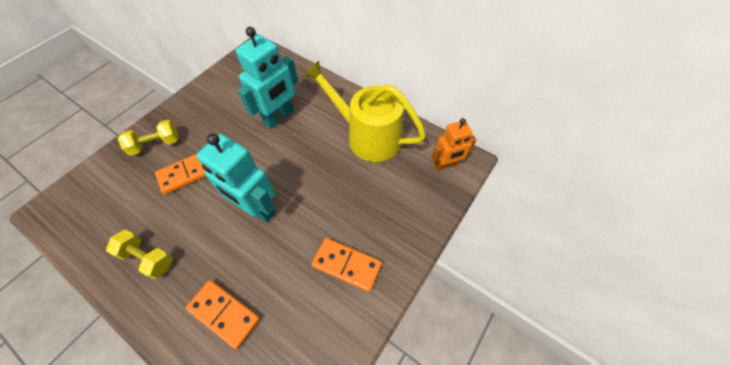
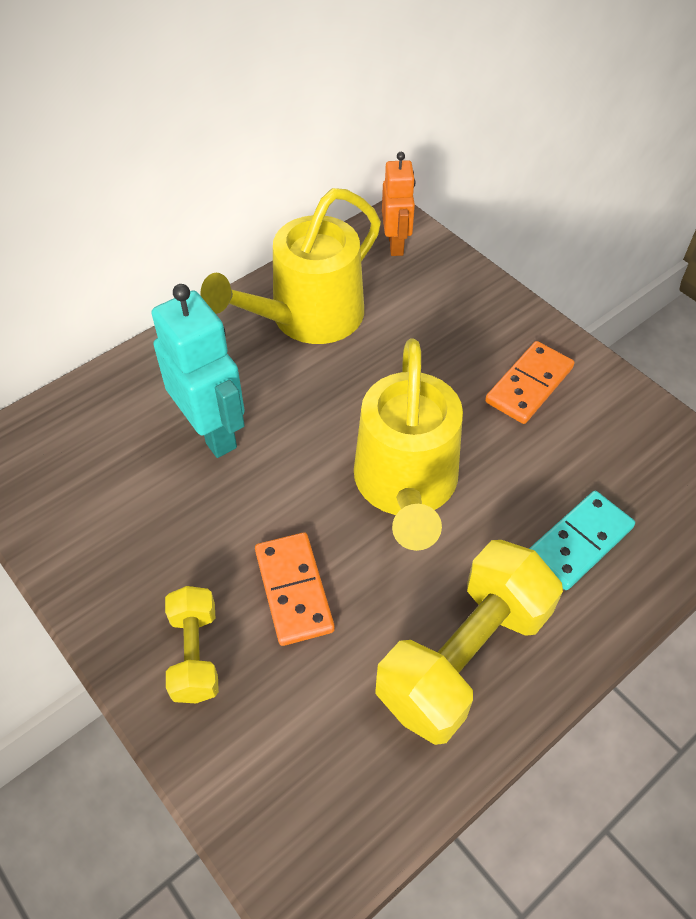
camera: 75 degrees left, 5 degrees down
(148, 258) = (464, 657): yellow dumbbell -> yellow dumbbell, size x1.84
(224, 313) = (579, 542): orange domino -> turquoise domino
(257, 208) = (406, 485): turquoise robot -> yellow watering can

